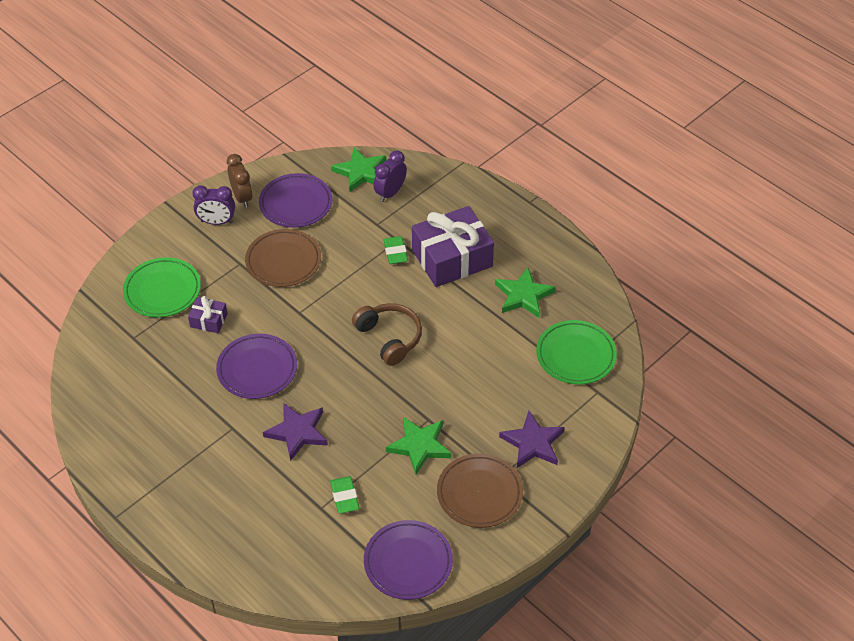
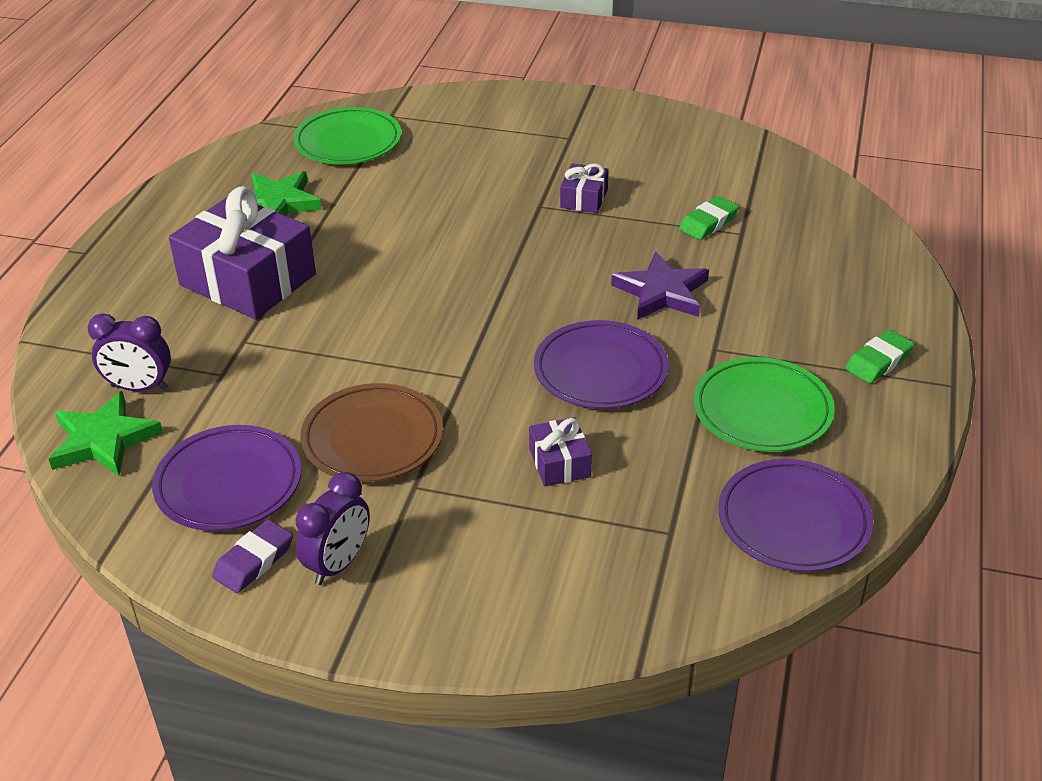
camera: 120 degrees left, 10 degrees down
(162, 290) = (547, 550): green plate -> green plate (762, 410)
(217, 222) = (338, 564): purple clock -> purple clock turned 60 degrees clockwise
(242, 197) = (254, 561): brown clock -> purple eraser
(389, 338) = (440, 279): brown headphones -> none
(395, 252) = (272, 333): green eraser -> green eraser (878, 361)
(408, 562) = (735, 155): purple plate -> purple plate (793, 521)
(419, 446) = (584, 198): green star -> purple gift
(479, 493) = (603, 142): brown plate -> none
(533, 443) = (502, 132): purple star -> none

